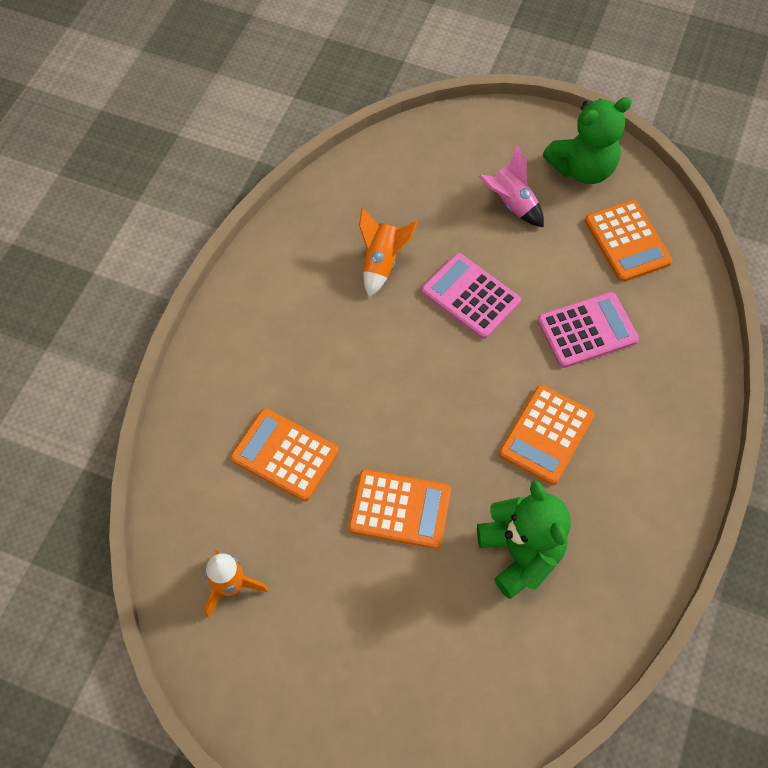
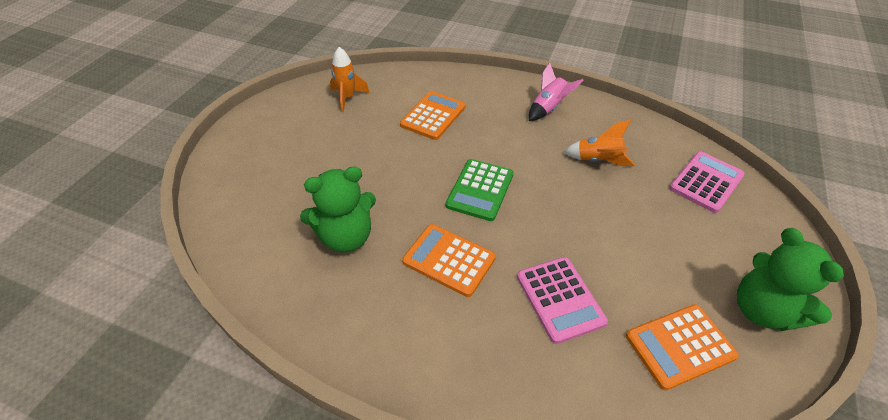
camera: 90 degrees right, 15 degrees down
(400, 509) = (389, 170): orange calculator -> none
(435, 398) = (480, 190): none -> green calculator
(470, 296) = (579, 213): pink calculator -> pink calculator (706, 182)
(510, 203) = (690, 246): pink rocket -> pink rocket (548, 108)

